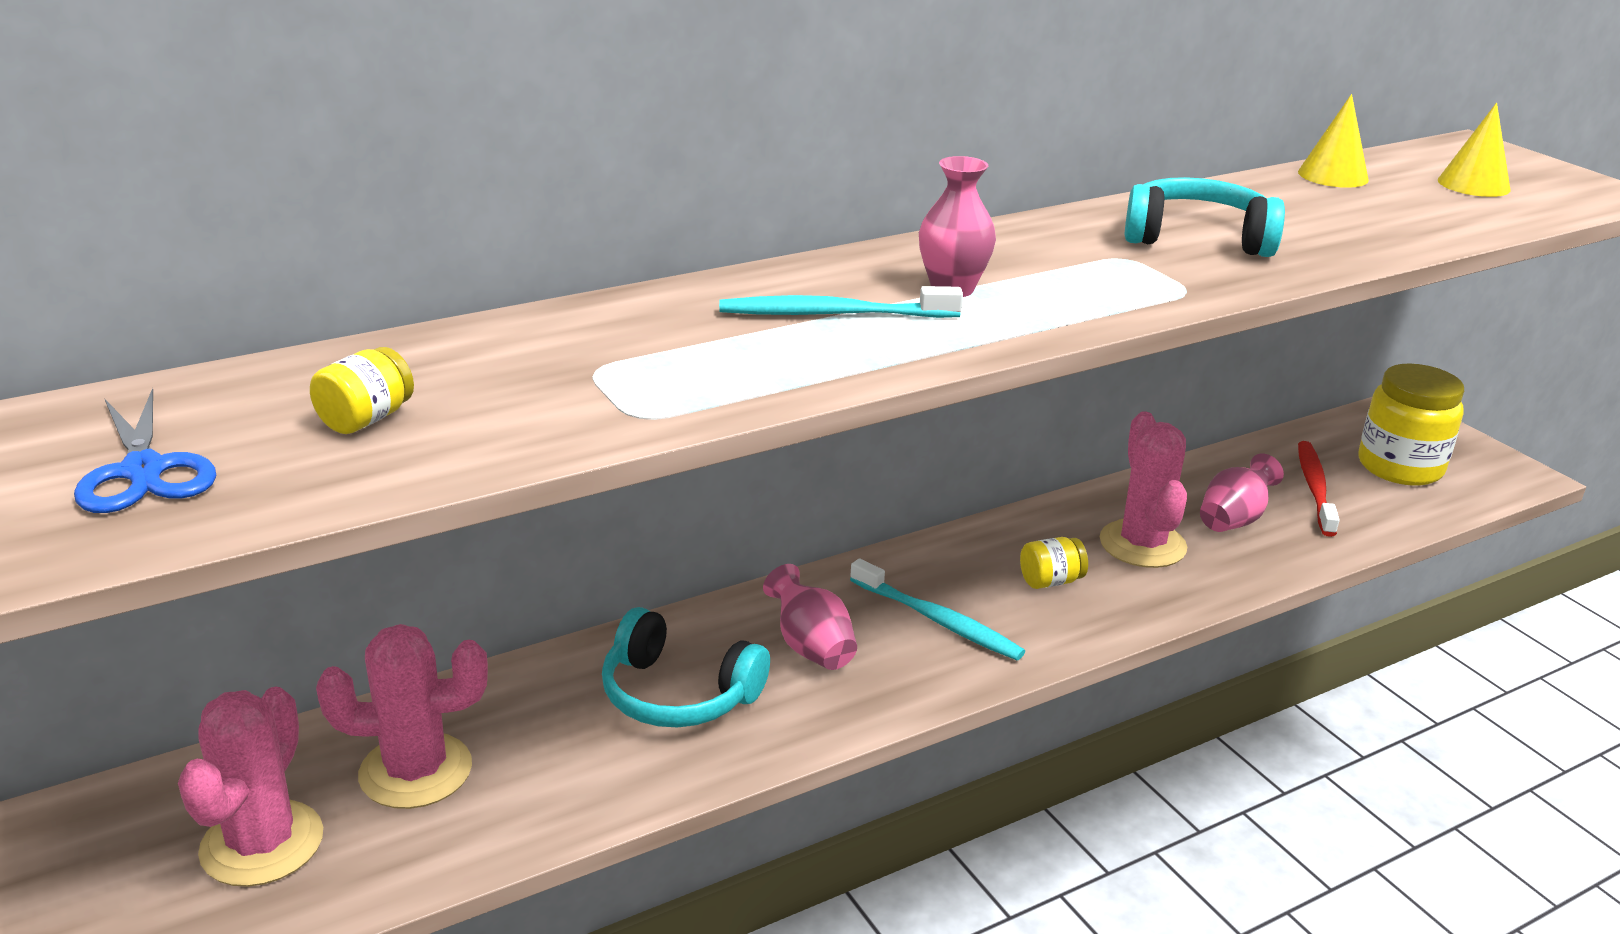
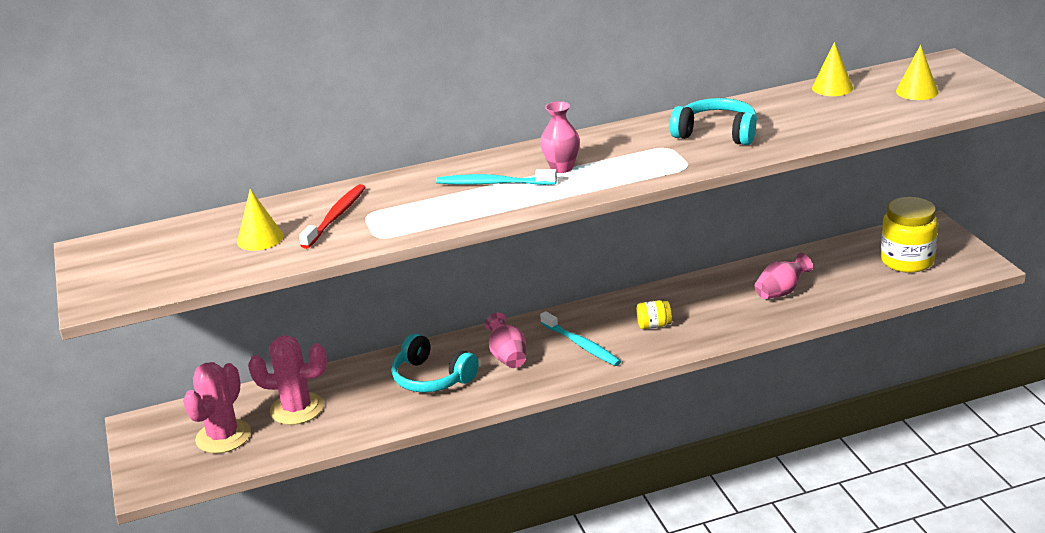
camera: 15 degrees right, 0 degrees up
(144, 471) = (166, 262): blue scissors -> none
(366, 419) = (260, 239): yellow jar -> yellow cone
(1142, 544) = (718, 306): pink cactus -> none
(1314, 488) = (843, 274): red toothbrush -> red toothbrush (336, 217)

